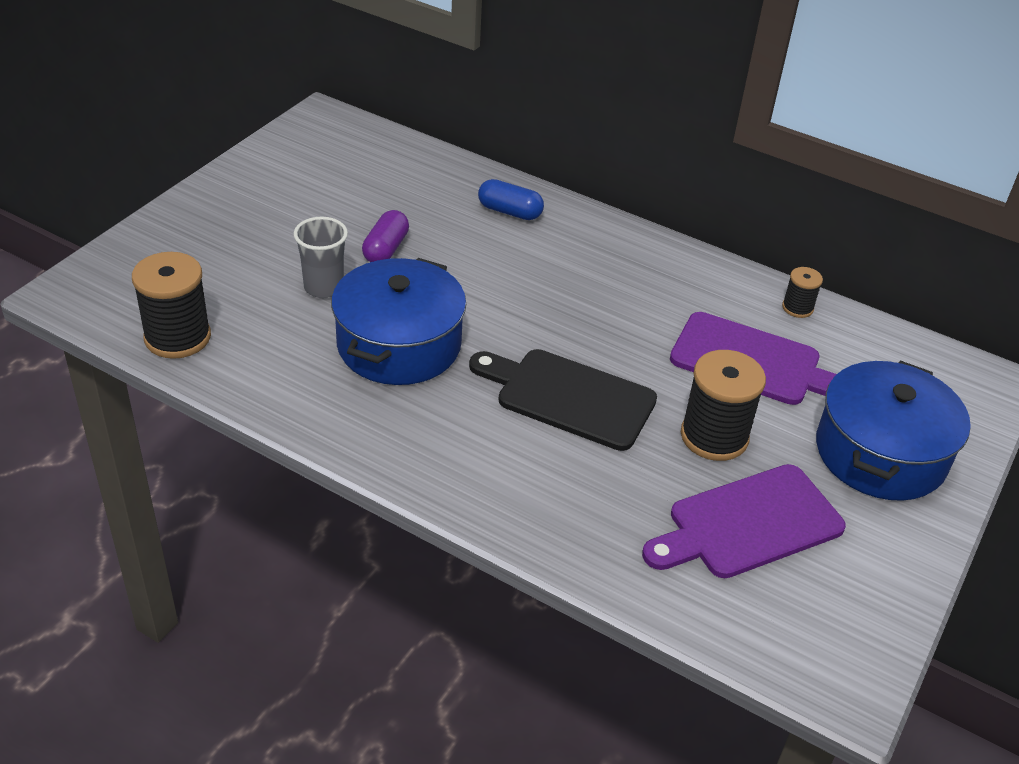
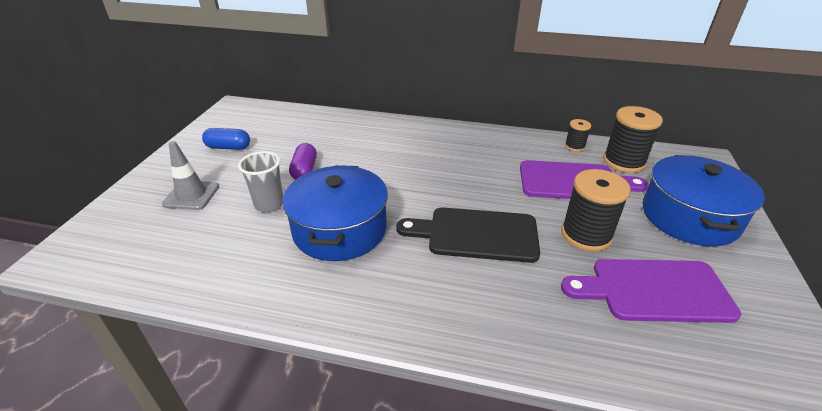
camera: 15 degrees left, 5 degrees down
(177, 337) = (161, 269): black spool -> black spool (624, 162)
(231, 249) = (191, 195): none -> grey traffic cone
(510, 212) = (375, 132): blue capsule -> blue capsule (228, 147)
(748, 524) = (654, 290): purple cutting board -> purple cutting board turned 45 degrees clockwise

